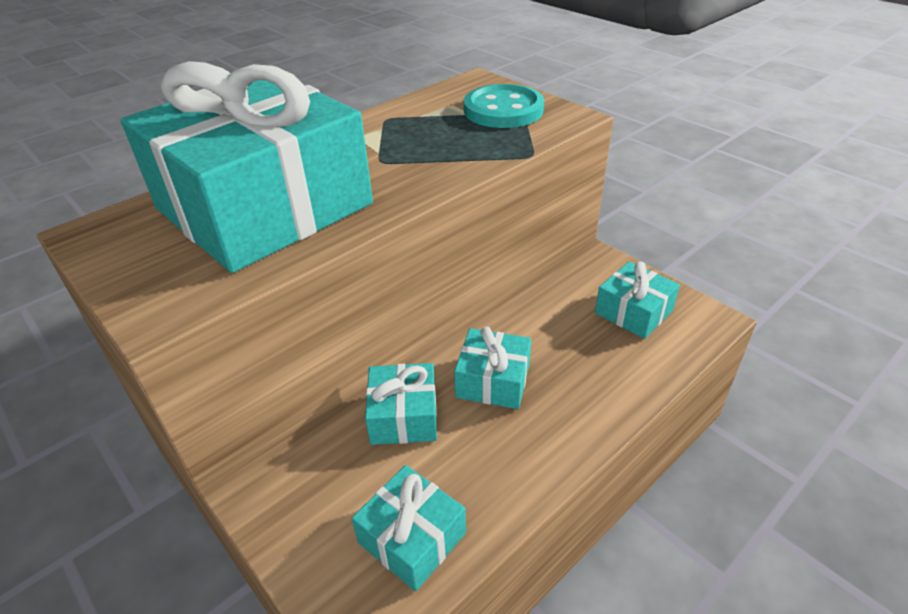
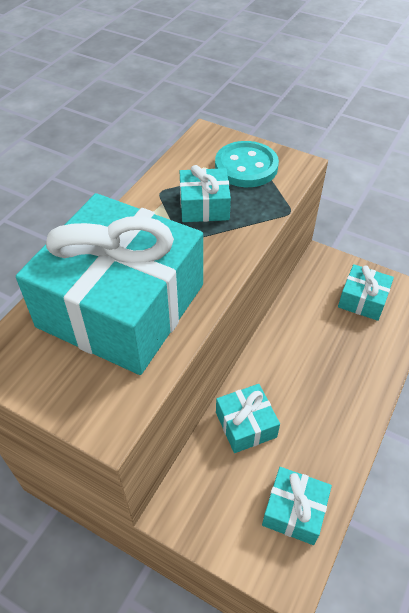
camera: 20 degrees left, 10 degrees up
(493, 380) = (293, 380): turquoise gift -> turquoise gift (204, 206)

